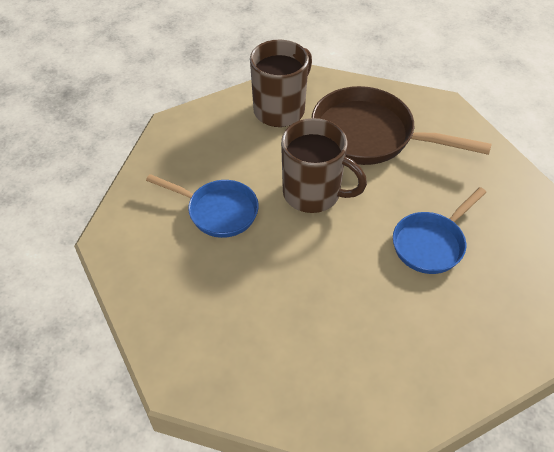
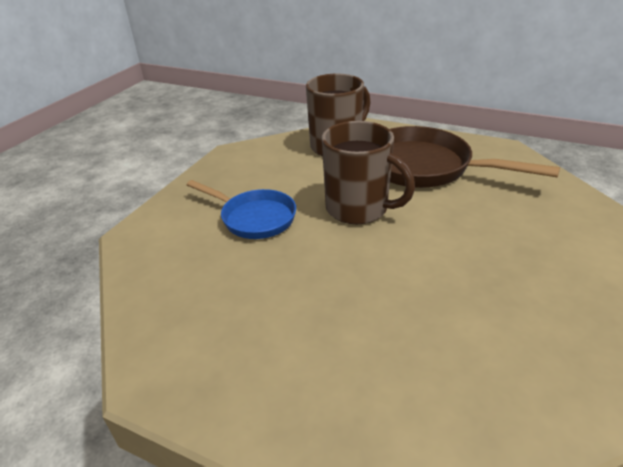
camera: 10 degrees right, 15 degrees down
(431, 243) = (491, 259): blue pan -> none

